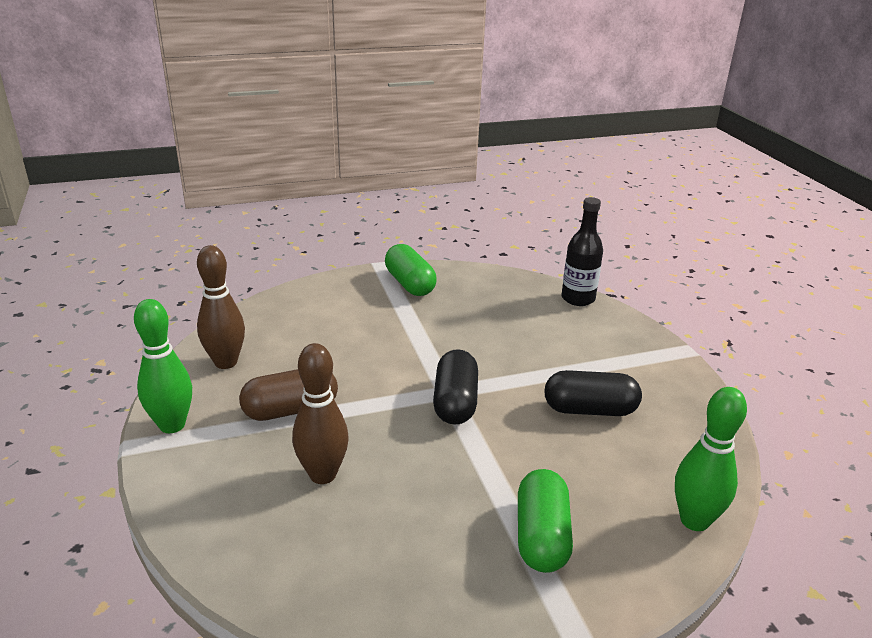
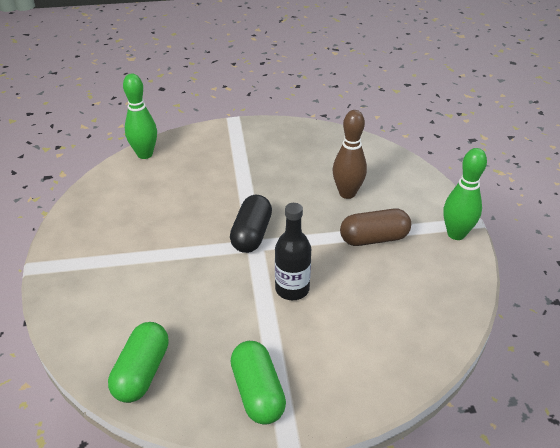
camera: 170 degrees left, 10 degrees up
(226, 362) = (437, 289): brown bowling pin -> none
(541, 536) = (230, 154): green capsule -> green capsule (142, 372)
(578, 298) = (79, 346): black bottle -> black bottle (292, 289)
(589, 410) = (156, 220): black capsule -> none

